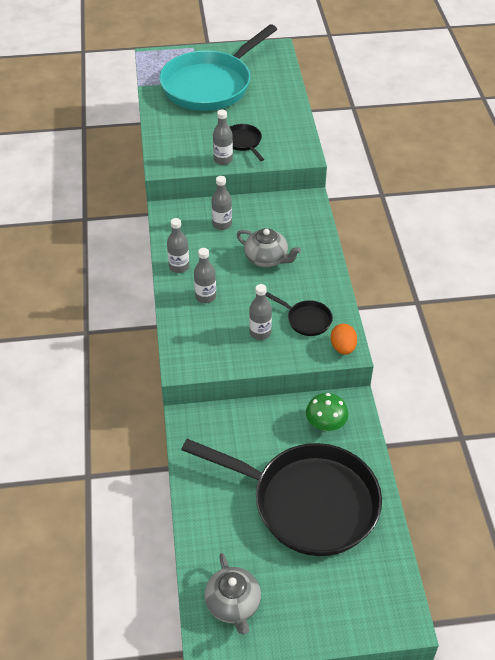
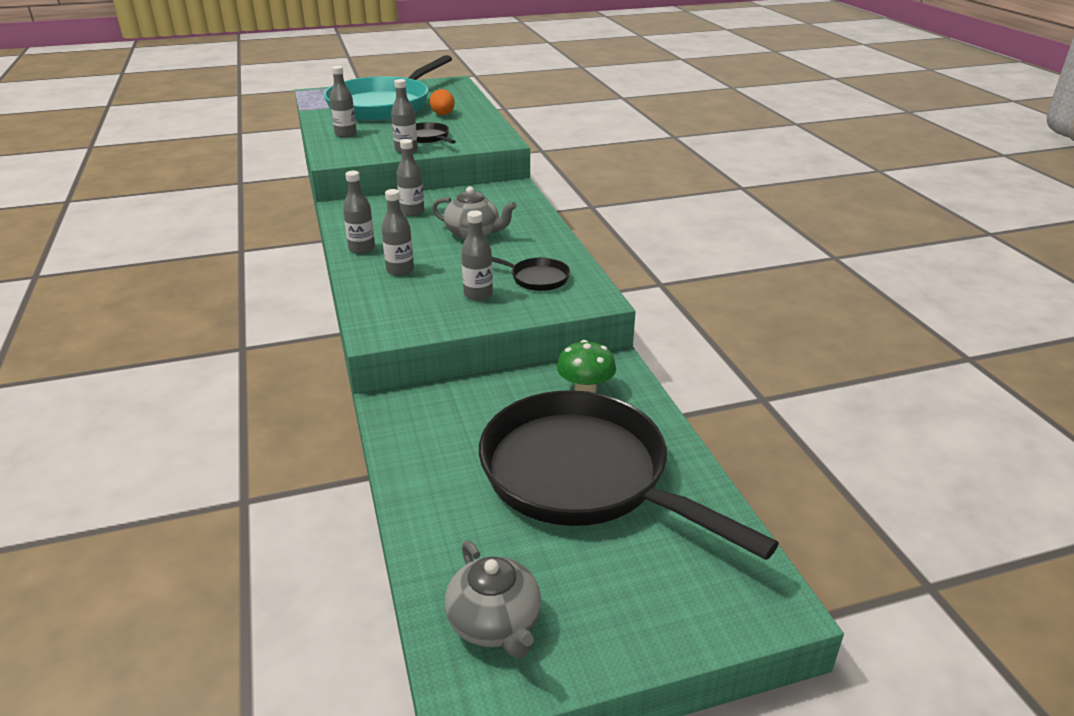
camera: 10 degrees left, 15 degrees down
(175, 129) = (345, 134): none -> grey bottle
(308, 502) = (583, 476): black pan -> black pan turned 150 degrees counterclockwise
(343, 348) = (590, 298): orange egg -> orange egg (443, 114)

